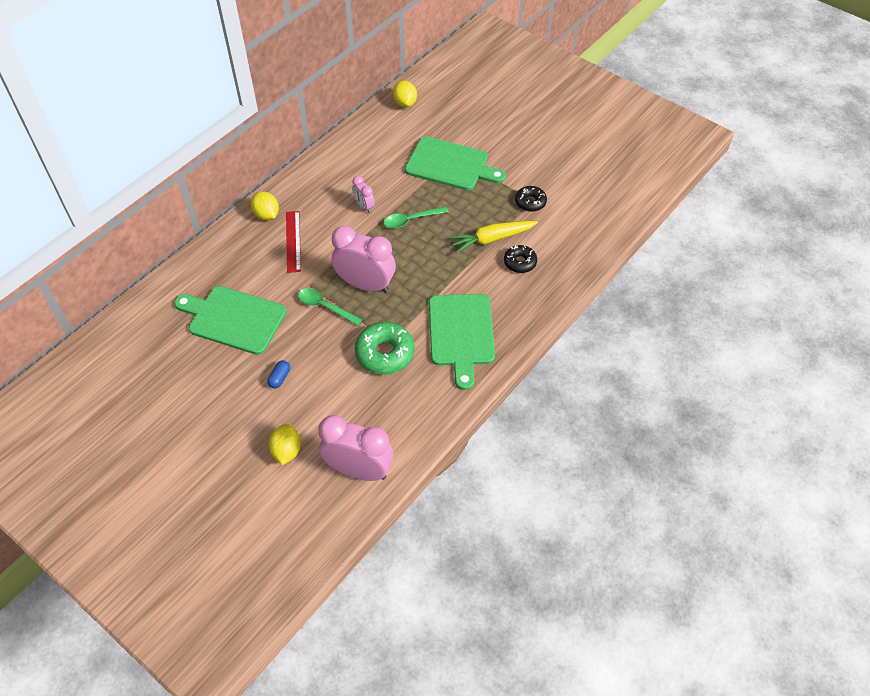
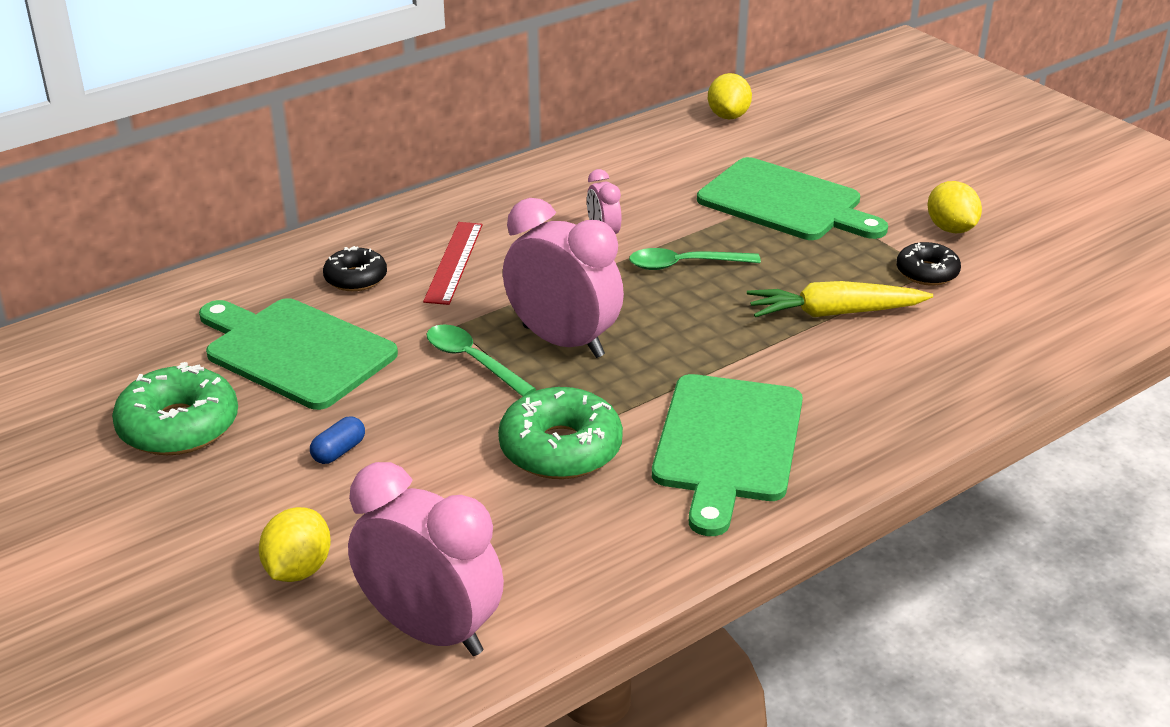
camera: 15 degrees right, 20 degrees down
(194, 379) = (178, 426): none -> green donut
(266, 215) = (422, 222): yellow lemon -> yellow lemon (950, 229)
(520, 262) = (882, 355): black donut -> black donut (356, 278)

